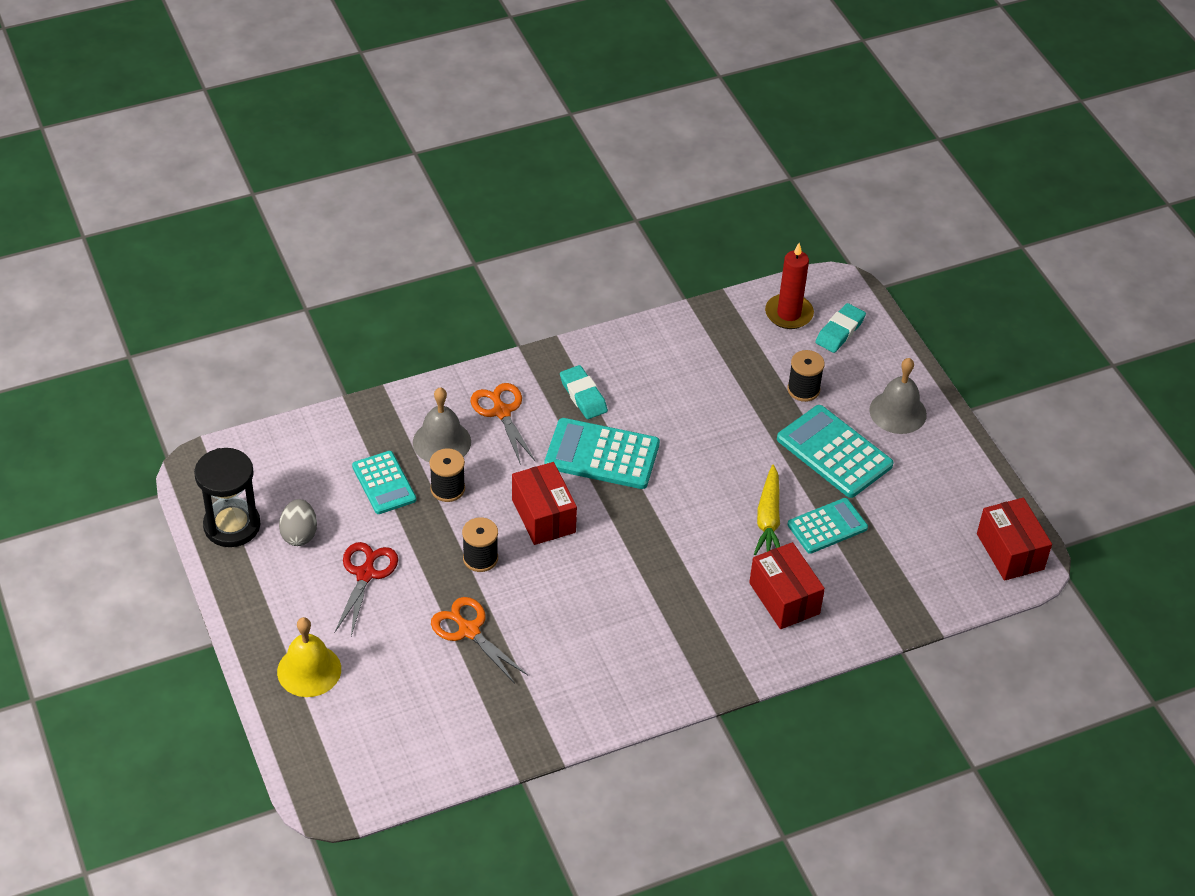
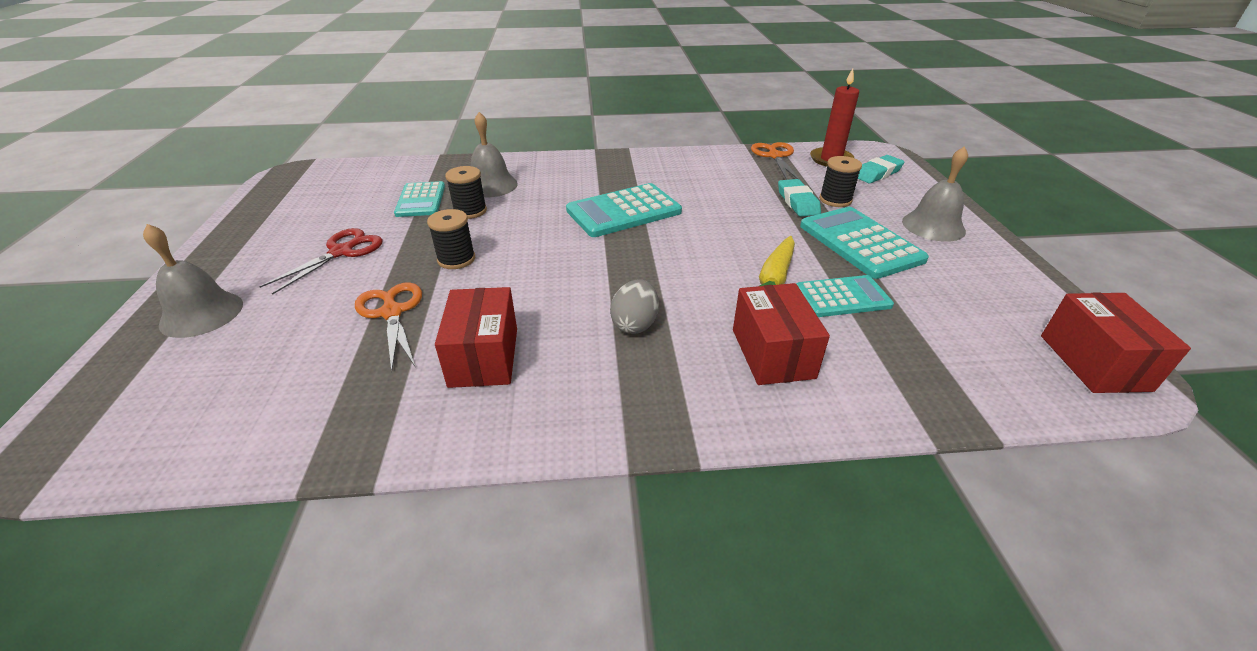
camera: 20 degrees right, 10 degrees down
(232, 525) = (273, 205): black hourglass -> none
(299, 534) = (318, 218): grey egg -> grey egg (635, 324)
(309, 670) = (201, 314): yellow bell -> grey bell
(501, 411) = (554, 177): orange scissors -> orange scissors (775, 156)
(543, 516) = (541, 241): red box -> red box (484, 357)
(583, 396) = (629, 177): turquoise eraser -> turquoise eraser (797, 202)
(602, 455) = (623, 211): turquoise calculator -> turquoise calculator turned 60 degrees counterclockwise

